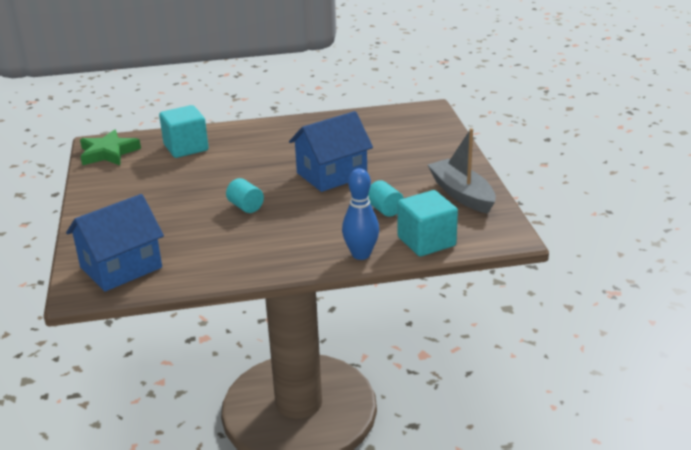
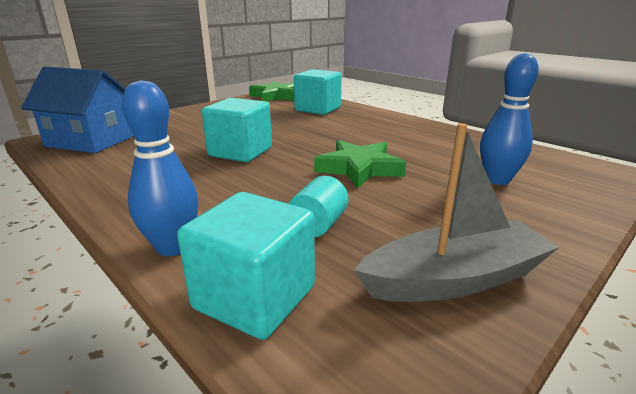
camera: 55 degrees right, 5 degrees down
(246, 207) = (240, 152): turquoise cylinder -> turquoise cube
(331, 174) = (359, 168): blue house -> green star
(398, 143) = (497, 180): none -> blue bowling pin
(461, 194) = (455, 279): grey boat -> grey boat turned 45 degrees clockwise

